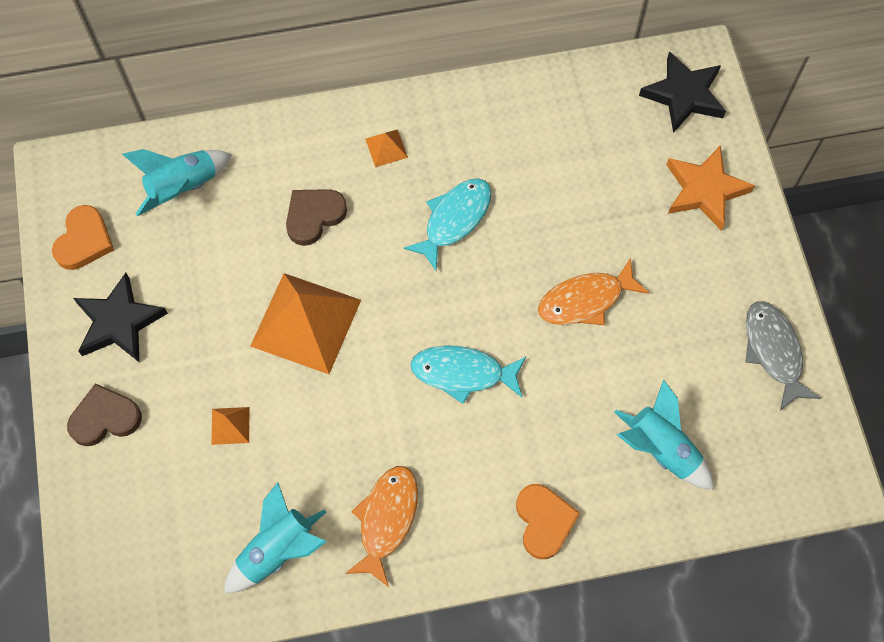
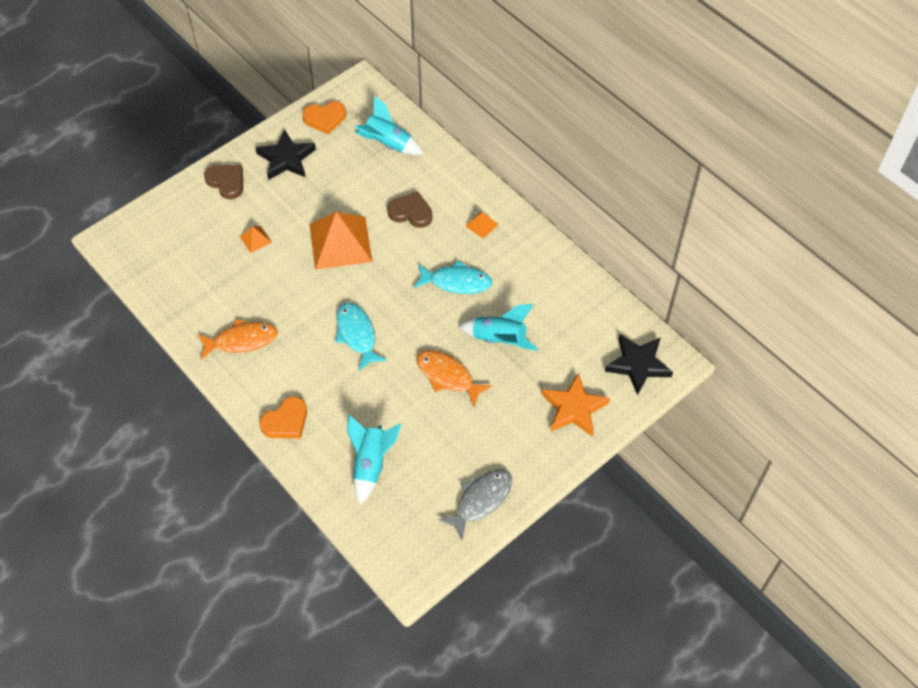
camera: 60 degrees right, 10 degrees down
(278, 550) = (195, 298): turquoise rocket -> turquoise rocket (499, 340)

